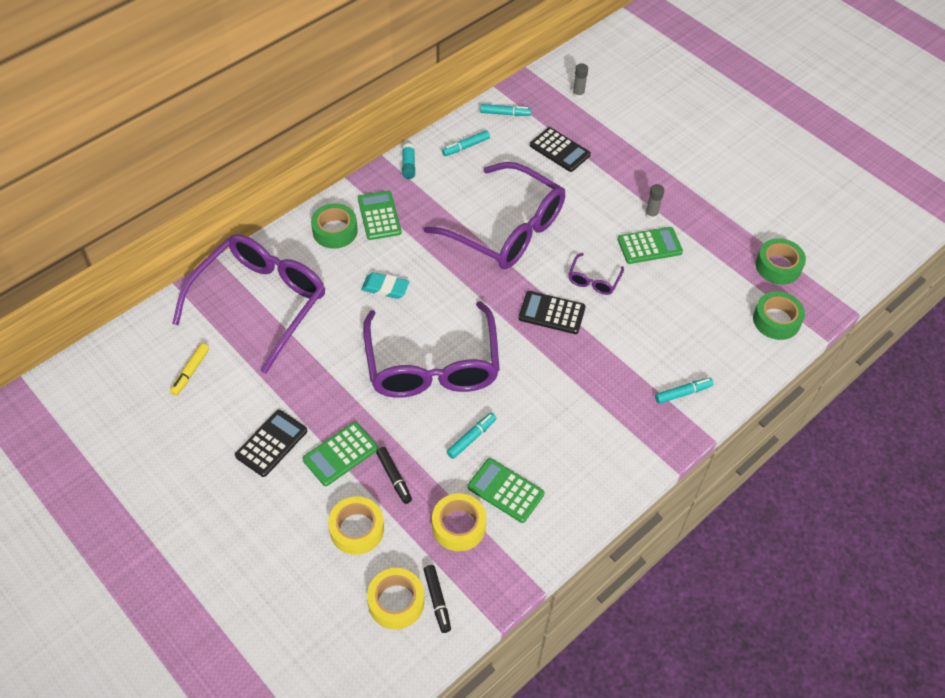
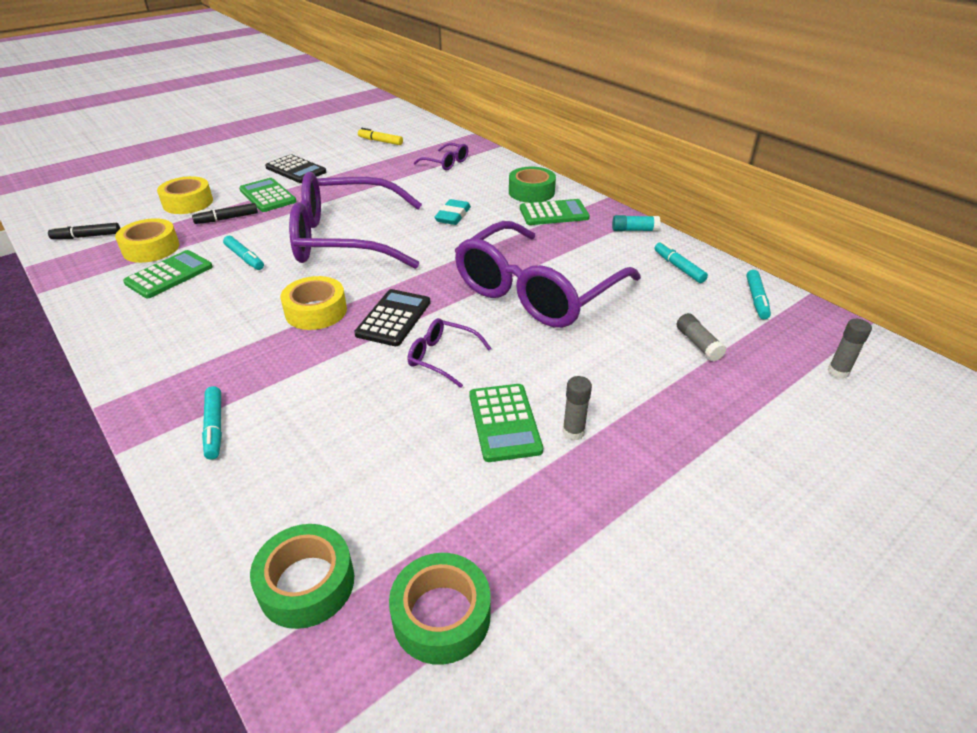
camera: 95 degrees right, 15 degrees down
(260, 302) = (446, 163): purple glasses -> purple glasses, size x0.41
(396, 602) = (104, 218): yellow tape -> yellow tape (316, 311)
(559, 150) = (698, 344): black calculator -> grey glue stick

